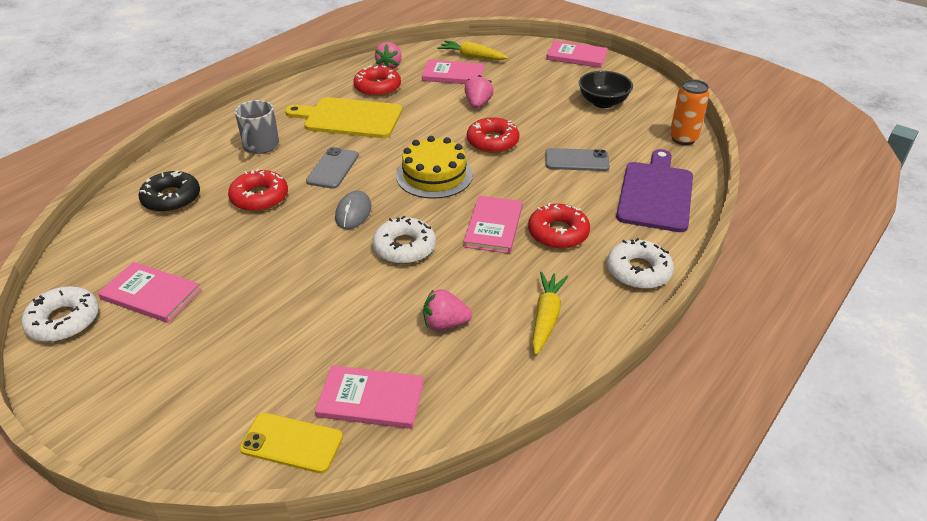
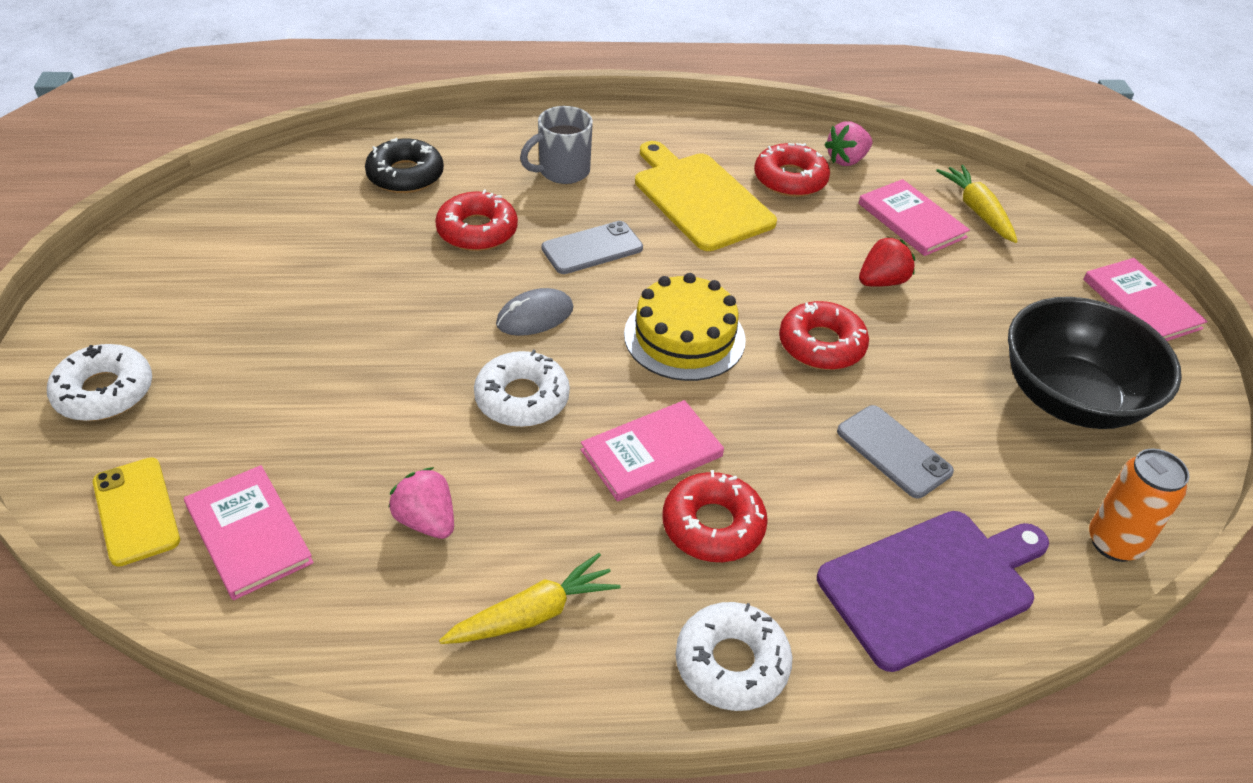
camera: 45 degrees right, 5 degrees up
(64, 321) = (167, 237): white donut -> white donut (104, 392)
(151, 294) = (253, 264): pink book -> none
(478, 104) = (882, 281): pink strawberry -> red strawberry
(603, 102) = (1070, 398): black bowl -> black bowl, size x1.62

